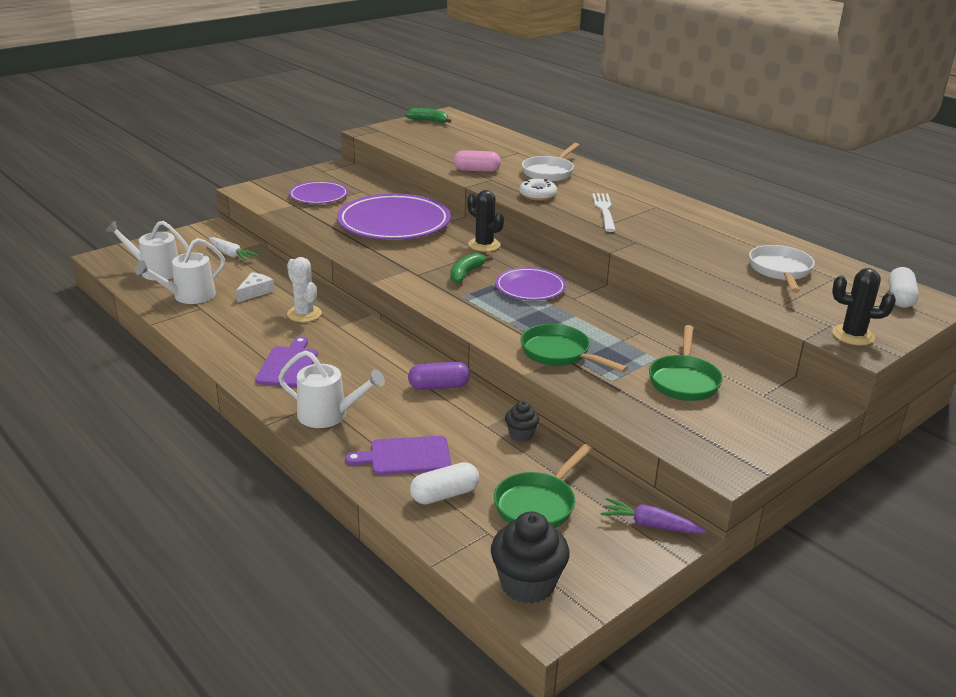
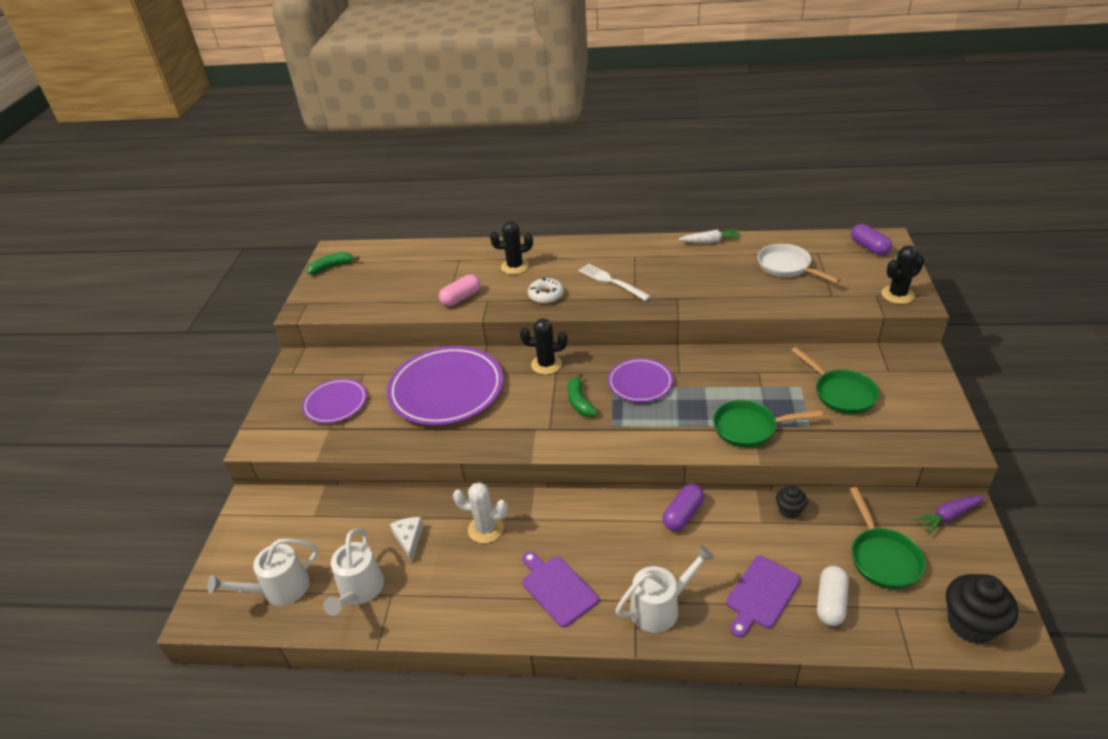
camera: 40 degrees left, 10 degrees up
(231, 255) = (321, 517): white carrot -> white carrot (710, 241)
(549, 172) = (515, 266): white pan -> black cactus
(900, 298) = (869, 247): white capsule -> purple capsule

